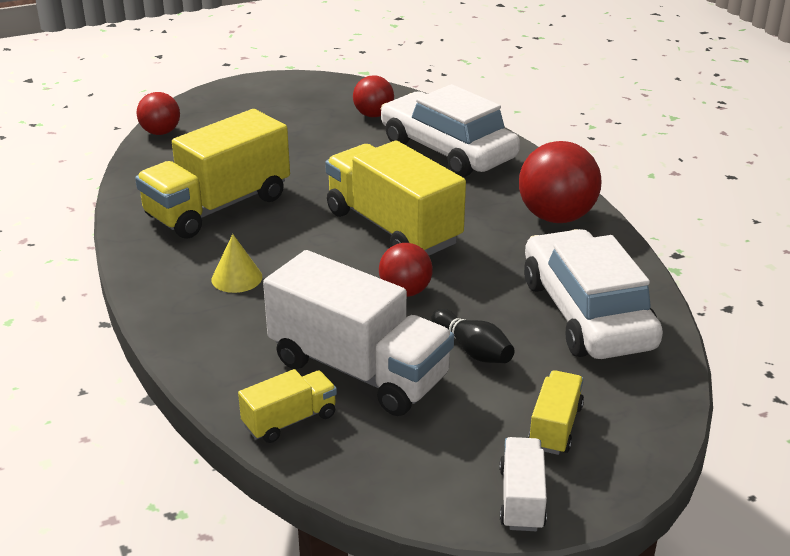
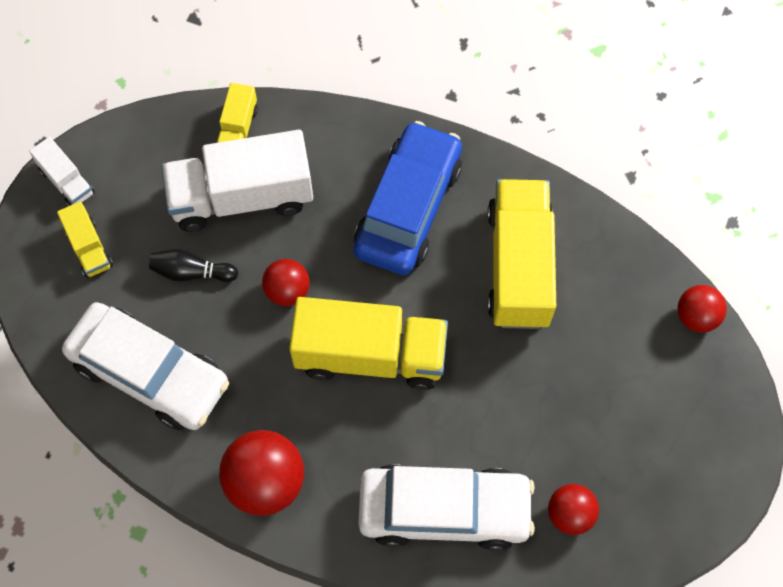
camera: 135 degrees right, 35 degrees up
(237, 278) = (408, 207): yellow cone -> blue car

